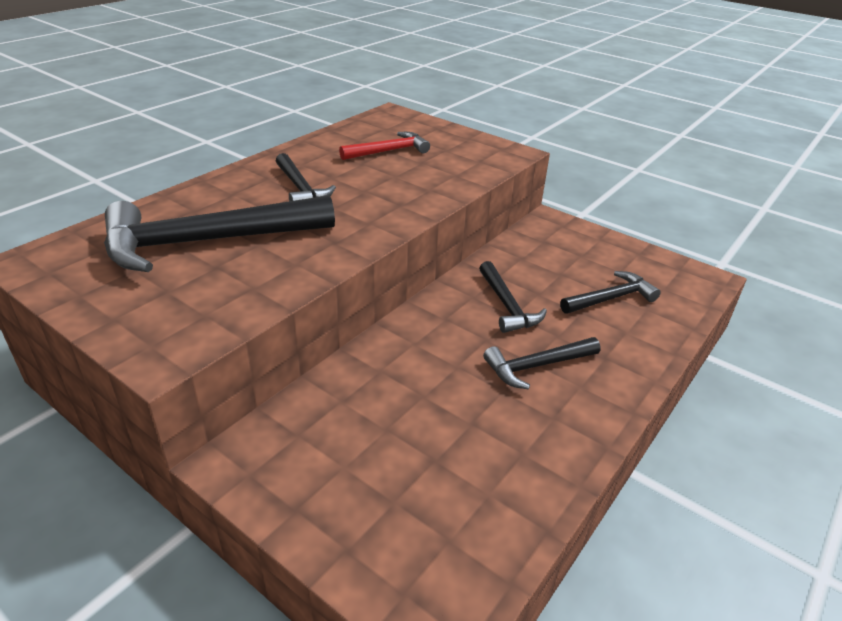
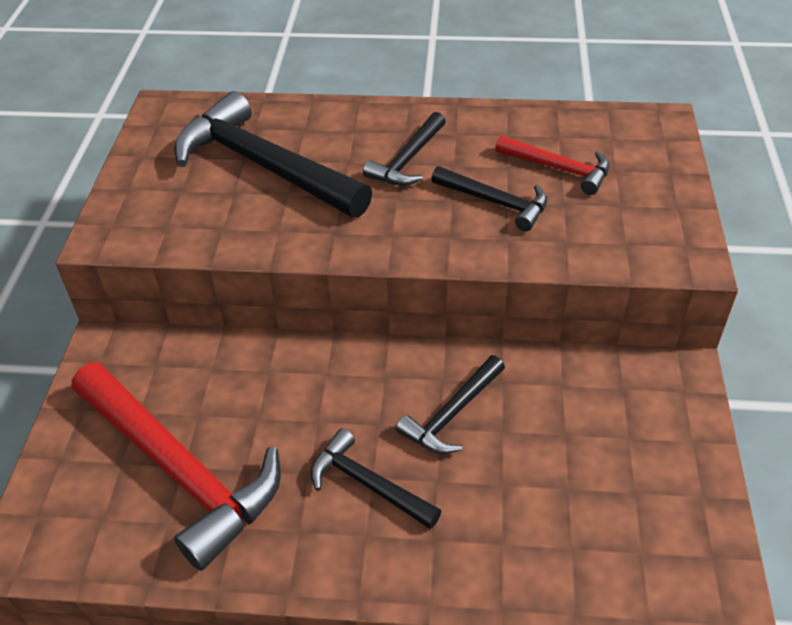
camera: 60 degrees right, 10 degrees up
(437, 463) = (179, 470): none -> red hammer
(611, 298) = (559, 503): black hammer -> black hammer (495, 202)

